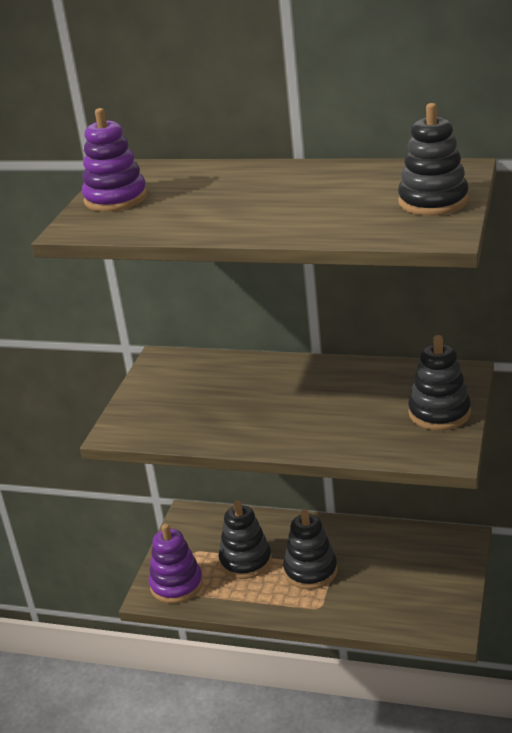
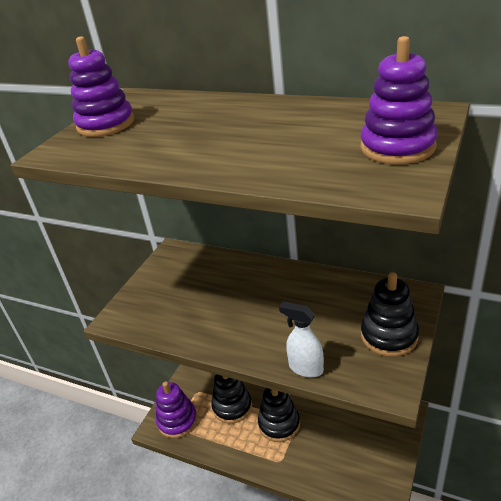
camera: 10 degrees right, 5 degrees up
(354, 450) = (305, 368): none -> white spray bottle
(433, 201) = (397, 147): black stacking toy -> purple stacking toy

